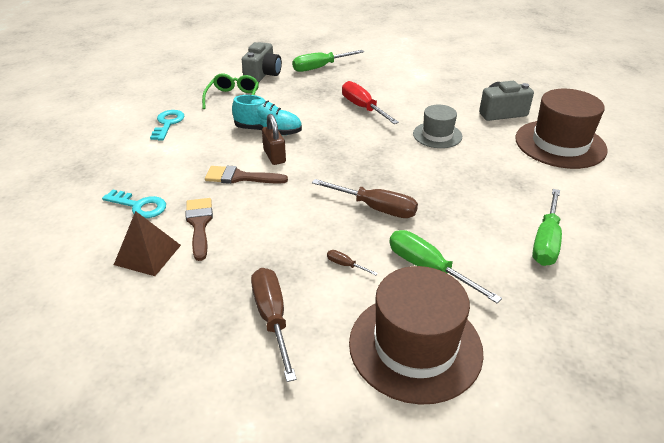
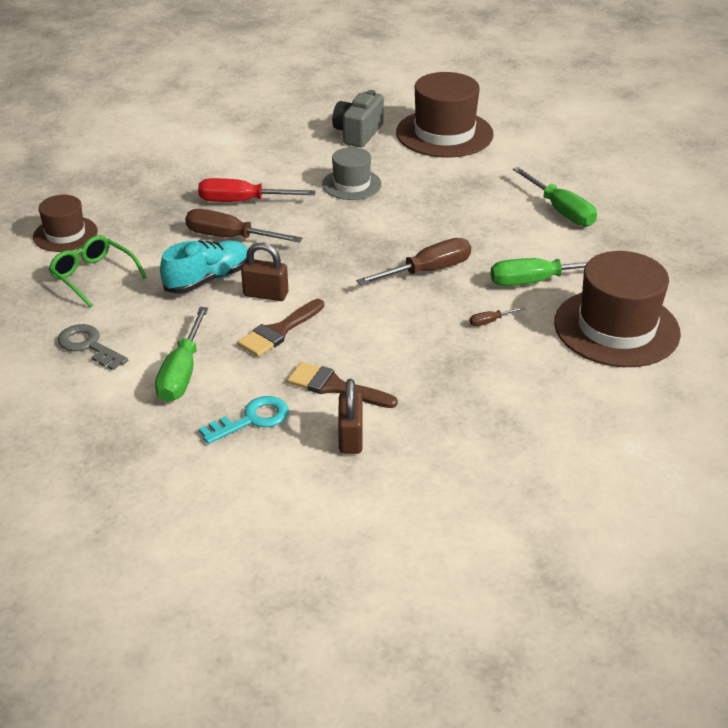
camera: 55 degrees left, 0 degrees up
(148, 254) = (350, 437): brown pyramid -> brown padlock
(168, 123) = (88, 346): turquoise key -> grey key
(263, 74) = (65, 234): grey camera -> brown hat
(272, 317) = (519, 388): brown screwdriver -> brown screwdriver (229, 237)
(319, 67) = (110, 190): green screwdriver -> green screwdriver (182, 373)

